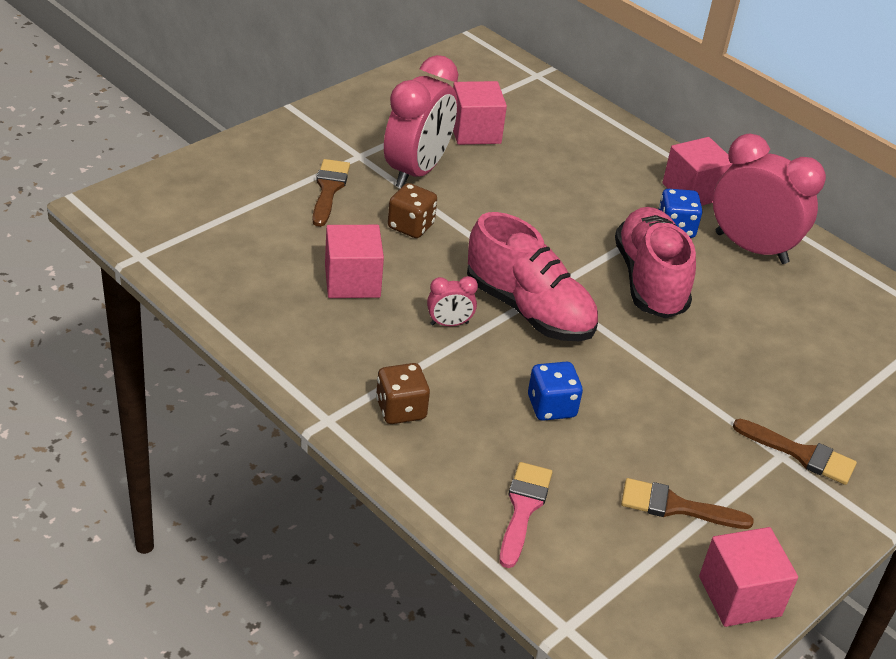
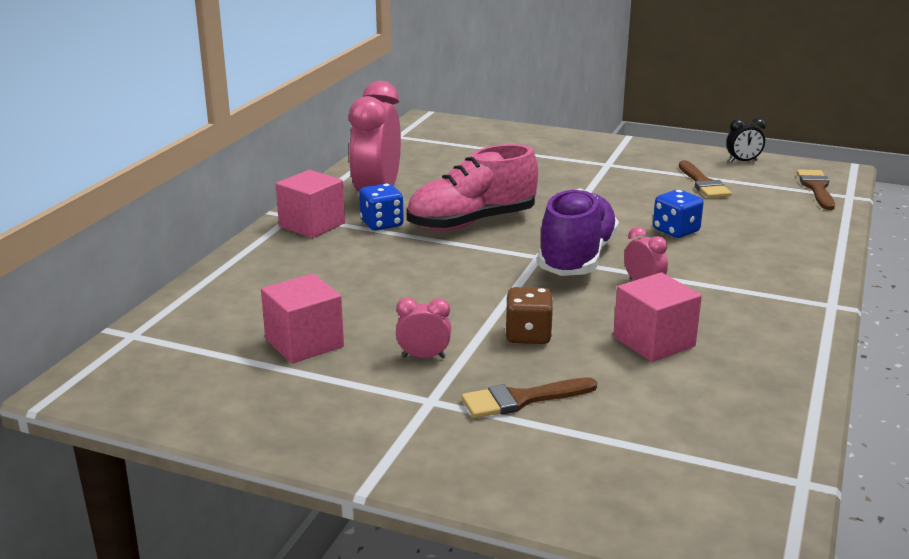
camera: 110 degrees left, 15 degrees down
(401, 409) = (771, 280): brown dice -> none
(417, 171) = (424, 357): pink clock -> pink clock, size x0.44
(523, 508) = (785, 222): pink brush -> none
(529, 310) = (577, 258): pink shoe -> purple shoe
(739, 596) = (743, 161): pink cube -> black clock
(801, 454) = (598, 159): brown brush -> brown brush (816, 188)

